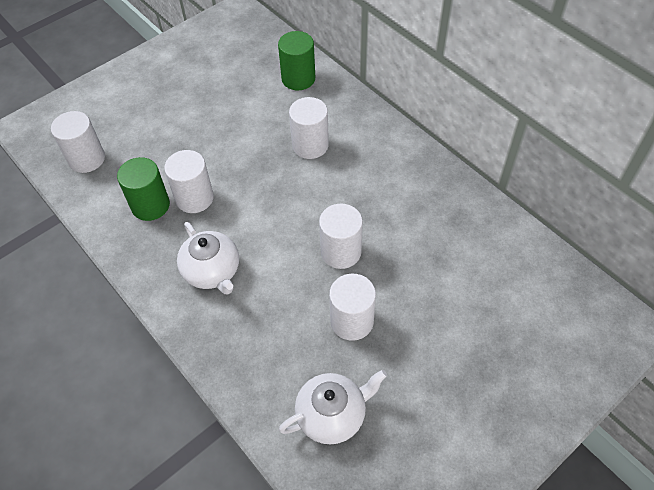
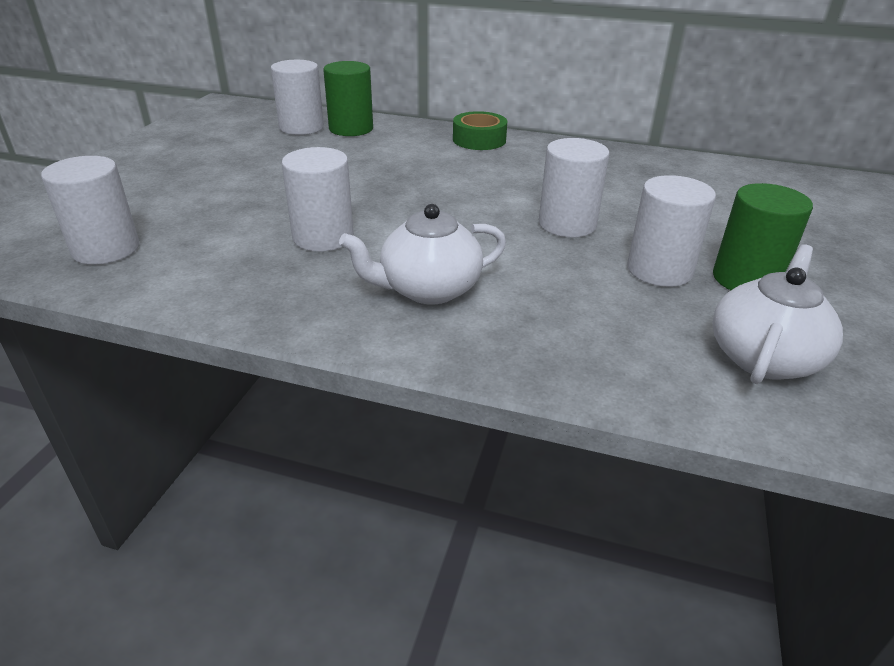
camera: 35 degrees left, 20 degrees down
(150, 205) = (262, 261): green cylinder -> green cylinder (746, 279)
(212, 271) = (428, 289): white teapot -> white teapot turned 135 degrees clockwise
(310, 145) = (424, 164): white cylinder -> white cylinder (301, 127)
(373, 128) = (479, 140): none -> green tape

